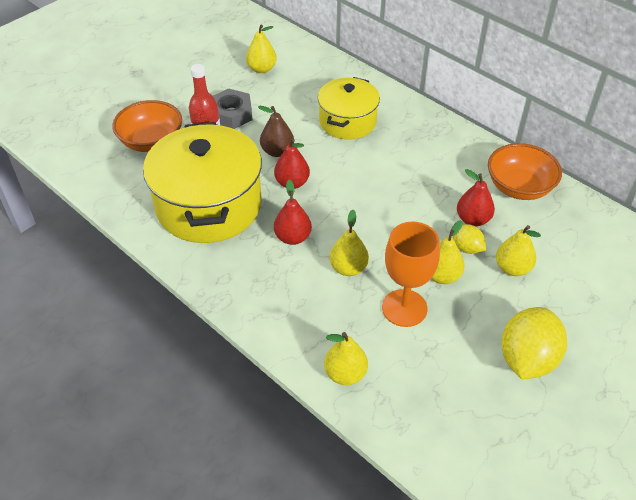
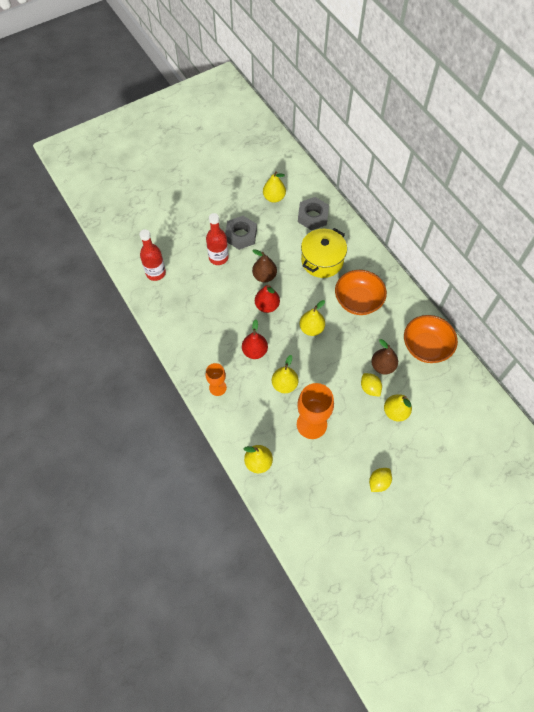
camera: 15 degrees right, 15 degrees up
(124, 175) = (156, 273): none -> red bottle
(151, 141) = (180, 248): orange bowl -> orange bowl (358, 301)
(209, 205) = (206, 312): yellow pot -> none
(254, 292) = (217, 387): none -> orange goblet
(318, 79) = (312, 216): none -> grey nut
(442, 276) = (345, 406): yellow pear -> yellow pear (311, 328)
(473, 219) = (382, 366): red pear -> brown pear
(527, 359) = (378, 482): yellow lemon -> yellow lemon, size x0.51

